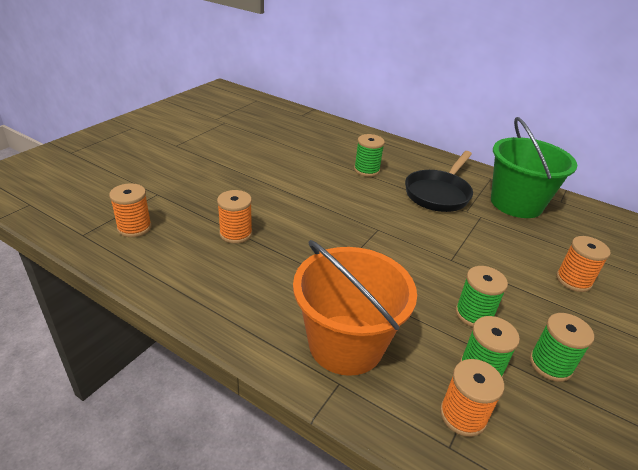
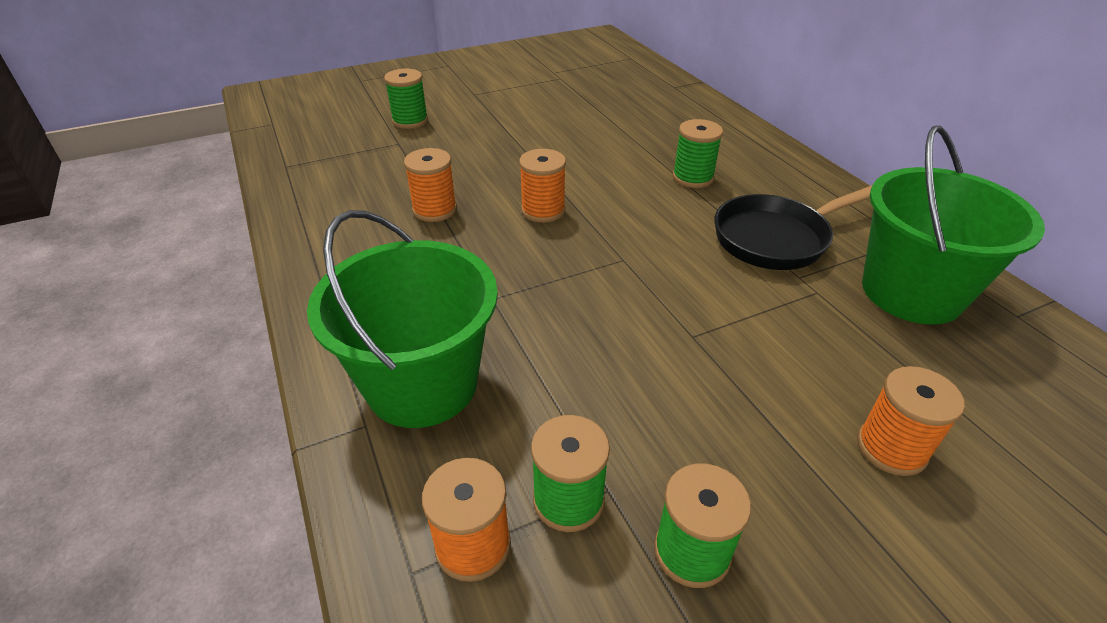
camera: 35 degrees right, 5 degrees up
(134, 227) = (338, 172): orange spool -> orange spool (543, 210)
(346, 344) = (422, 384): orange bucket -> green bucket
(474, 314) = (643, 423): green spool -> green spool (410, 121)

